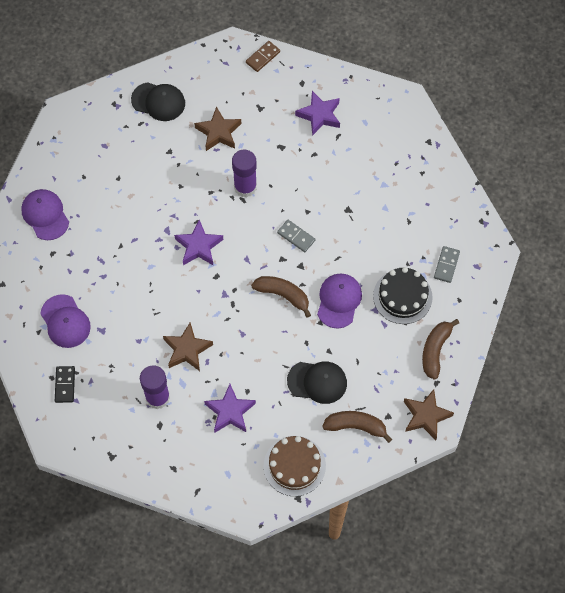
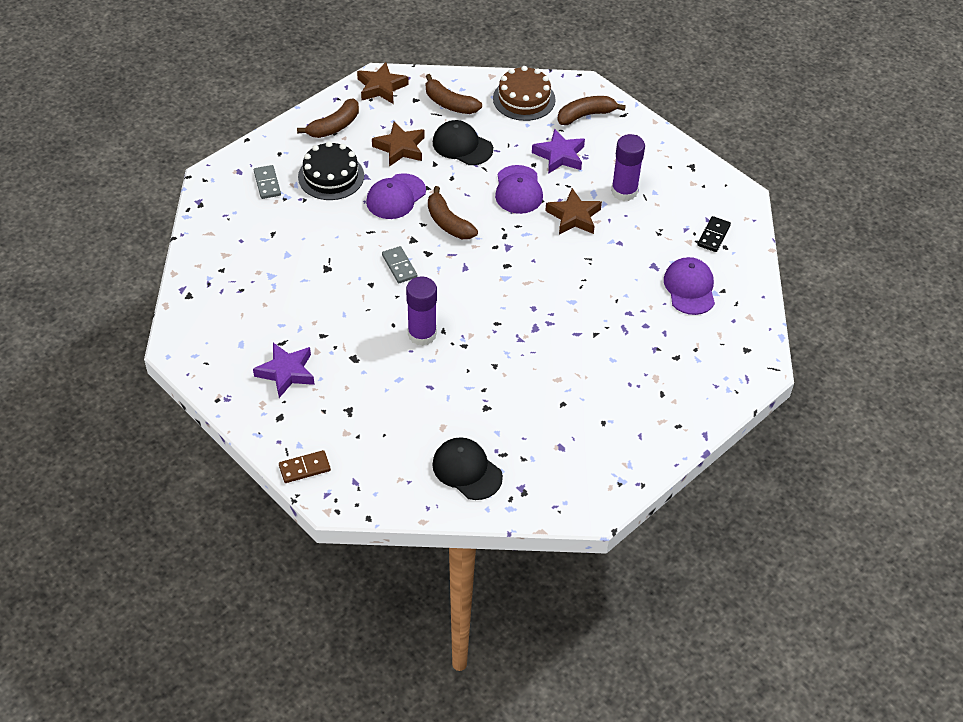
camera: 155 degrees left, 15 degrees down
(45, 215) = (668, 399): purple cap -> purple cap (518, 190)
(199, 246) = (509, 299): purple star -> none
(218, 132) = (415, 404): brown star -> brown star (400, 148)
(230, 473) = (586, 115): none -> brown banana
(446, 265) = (267, 183): grey domino -> grey domino turned 60 degrees counterclockwise

